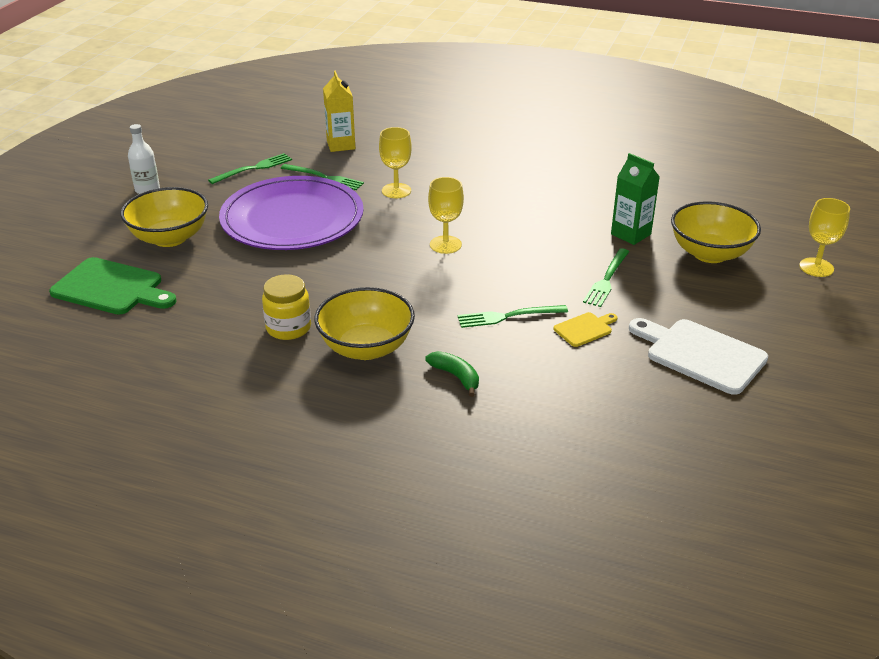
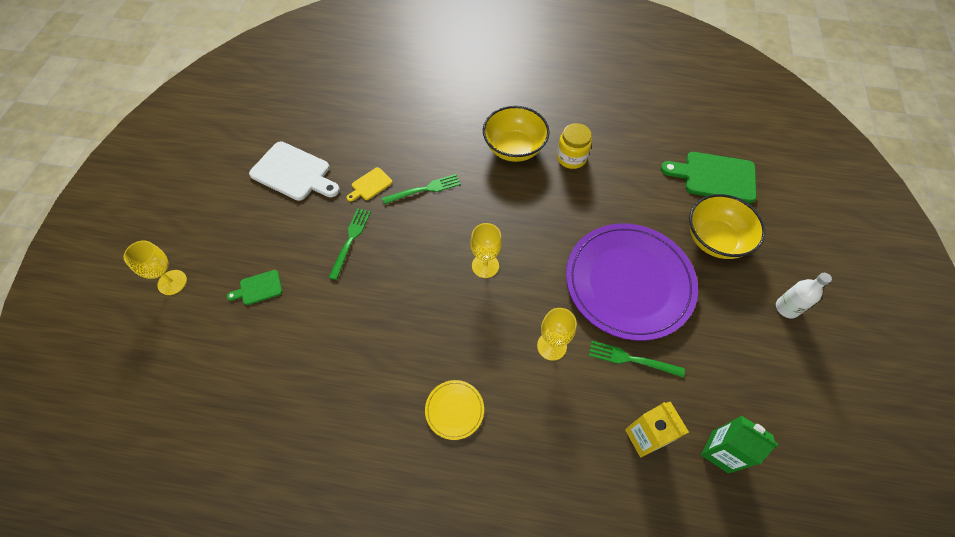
camera: 170 degrees right, 25 degrees up
(254, 168) = (711, 366): green fork -> none
(456, 376) = (452, 134): green banana -> none
(499, 169) = (454, 410): none -> yellow plate
(631, 234) = (323, 306): green carton -> green carton (720, 451)
(710, 253) = (258, 288): yellow bowl -> green cutting board

